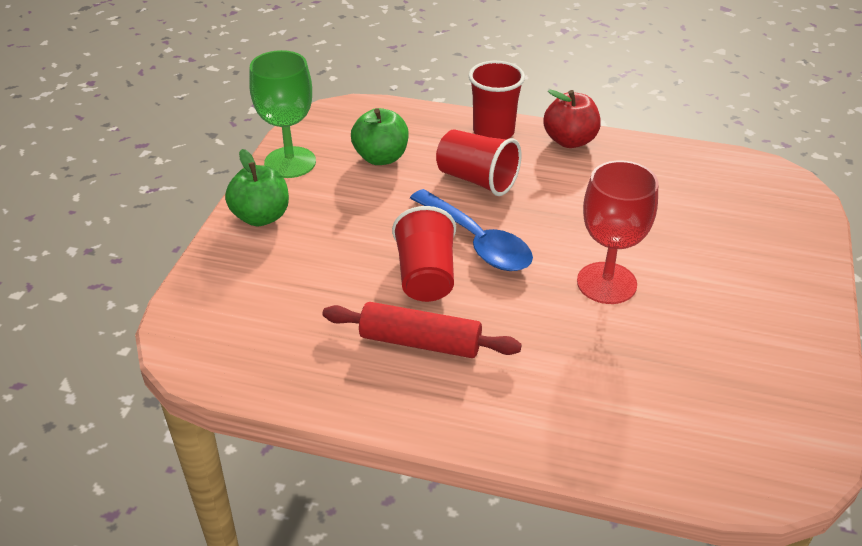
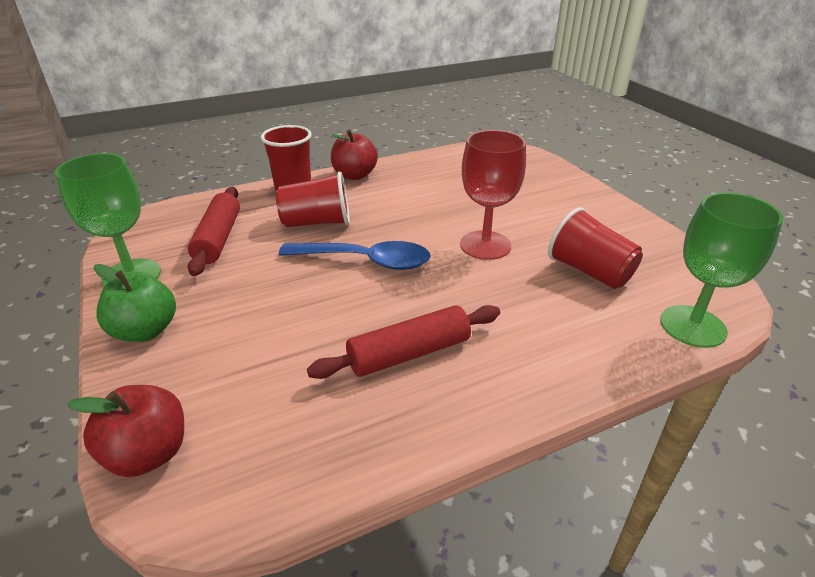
camera: 40 degrees left, 5 degrees down
(193, 309) = (148, 453): none -> red apple
(381, 157) = (218, 239): green apple -> red rolling pin
(426, 276) = (355, 303): red cup -> red cup (589, 271)
(704, 473) = (692, 326): none -> green goblet

